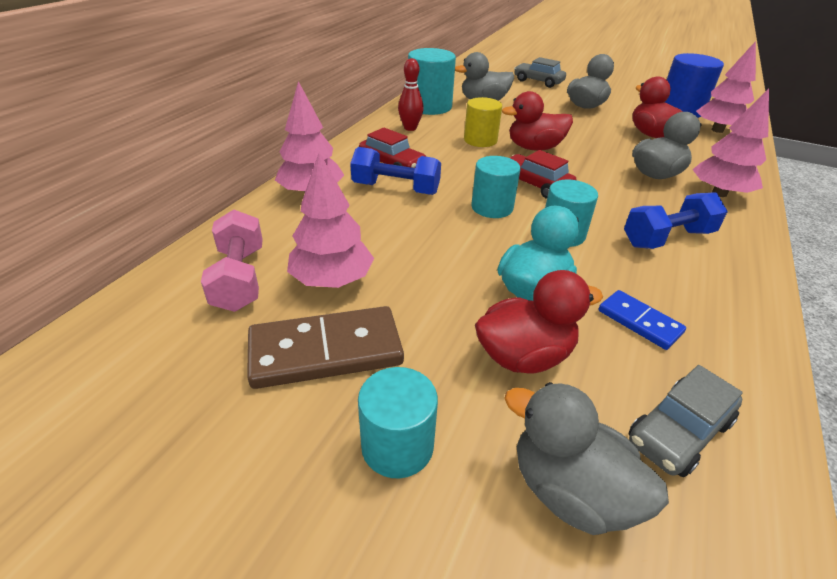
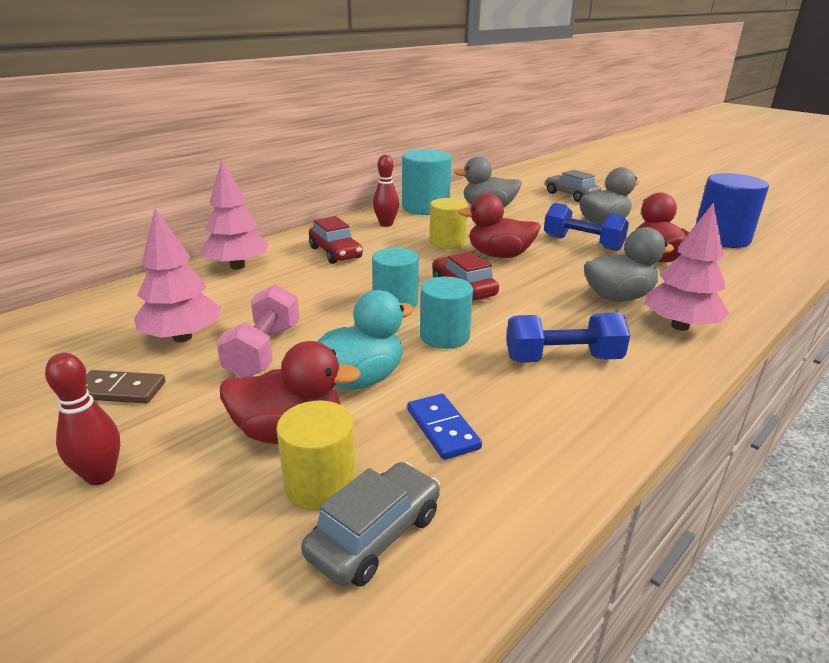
camera: 20 degrees right, 10 degrees down
(239, 278) = (110, 322): pink dumbbell -> pink dumbbell (264, 351)
(326, 351) = (120, 390): brown domino -> brown domino, size x0.56
(396, 189) = (317, 273): blue dumbbell -> blue dumbbell (582, 243)
(397, 446) = (100, 476): turquoise cylinder -> red bowling pin
(570, 491) = (210, 553): grey duck -> none
(595, 398) = (320, 484): none -> yellow cylinder
(678, 432) = (375, 535): grey car -> grey car turned 150 degrees clockwise
(717, 130) = (750, 263): pink tree -> none

